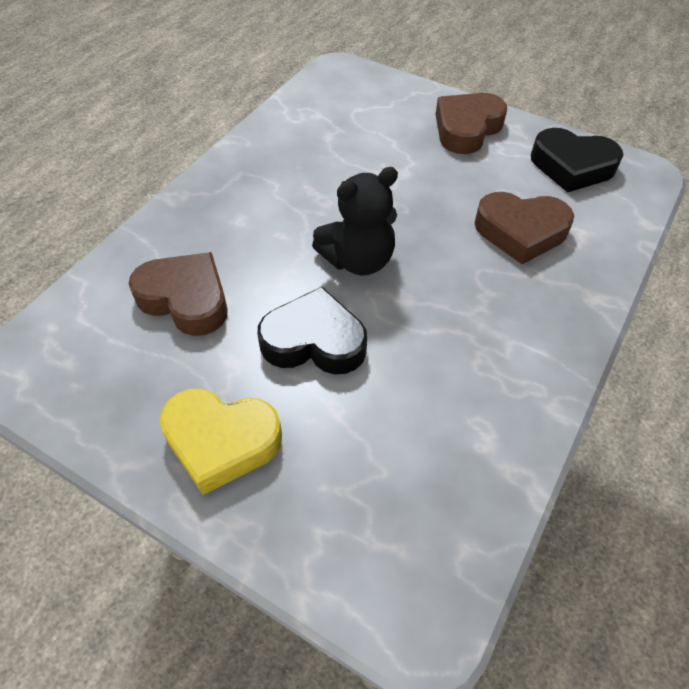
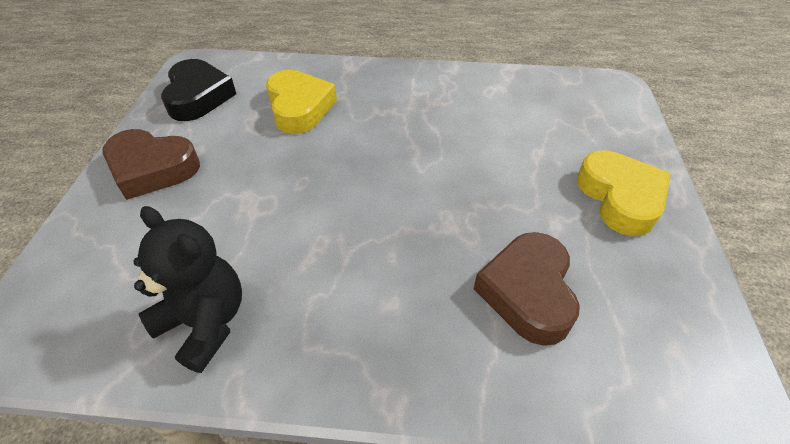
camera: 115 degrees left, 5 degrees down
(314, 341) = (495, 182): black heart -> none
(358, 260) = (390, 187): black teddy bear -> black teddy bear (205, 322)
(520, 232) = (299, 107): brown heart -> yellow heart

